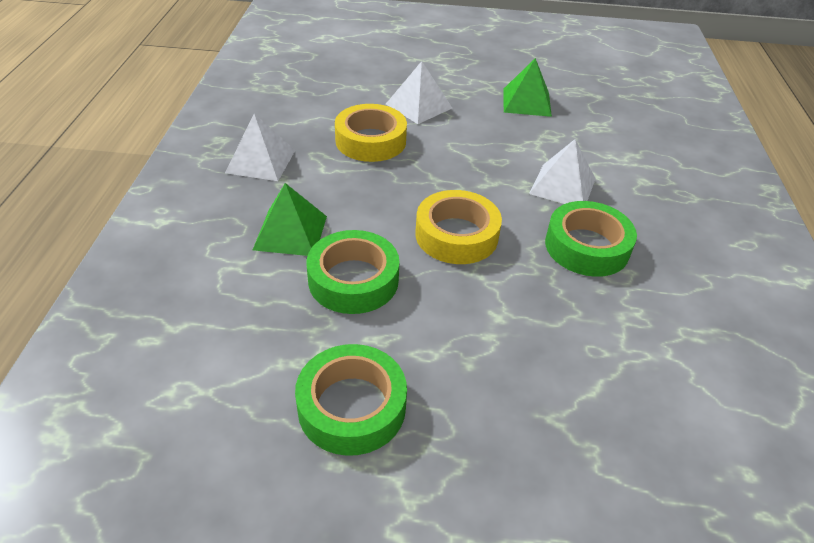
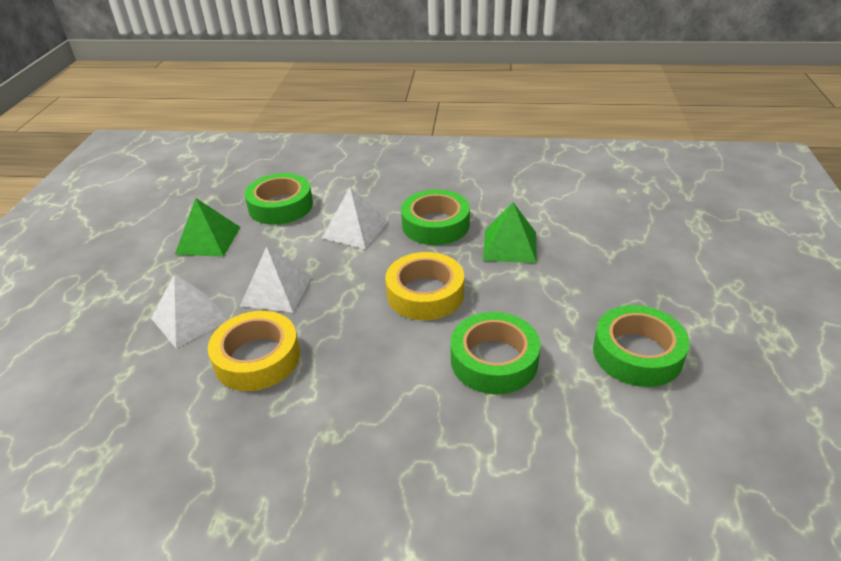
camera: 85 degrees left, 5 degrees down
(260, 161) = (283, 464): white pyramid -> white pyramid (276, 291)
(290, 232) = (427, 416): green pyramid -> green pyramid (510, 246)
(594, 136) = (280, 206): none -> green tape

